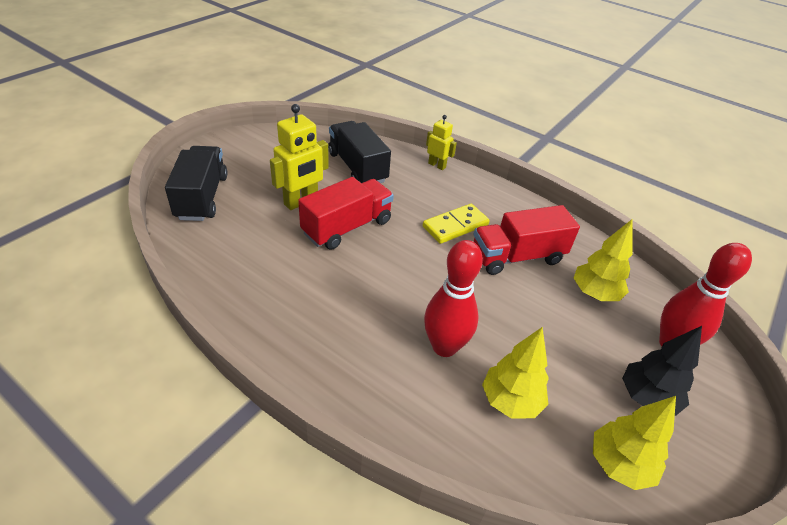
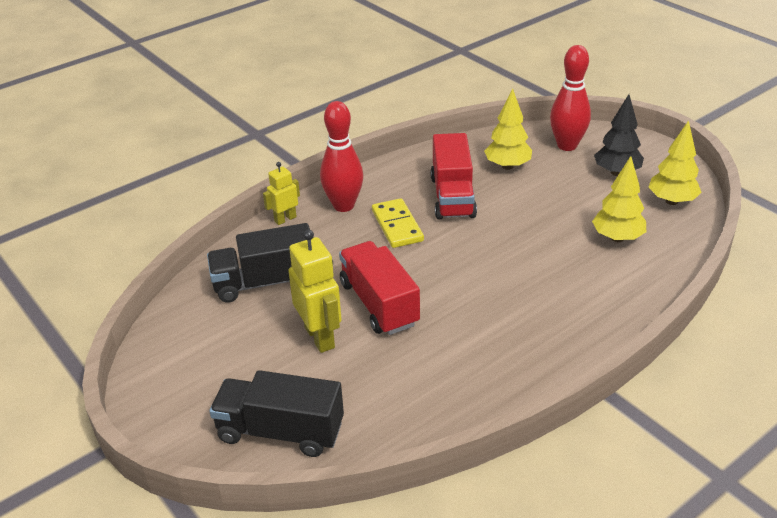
camera: 70 degrees left, 5 degrees down
(444, 347) = (558, 262): red bowling pin -> red bowling pin (343, 205)

